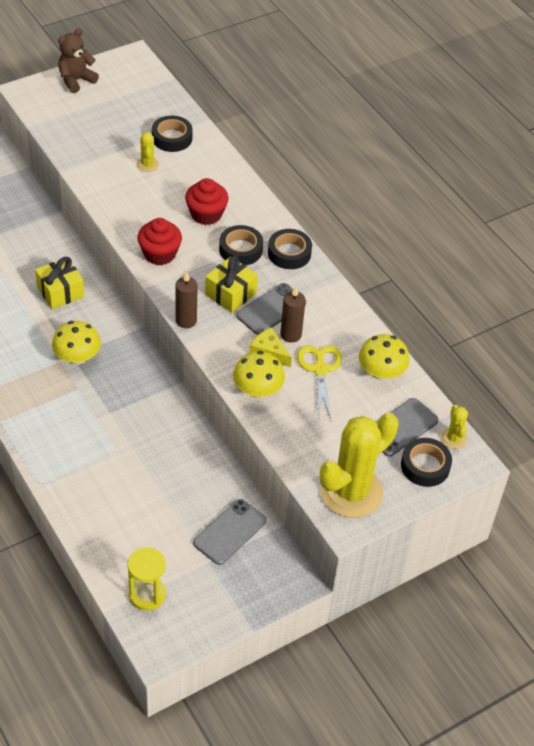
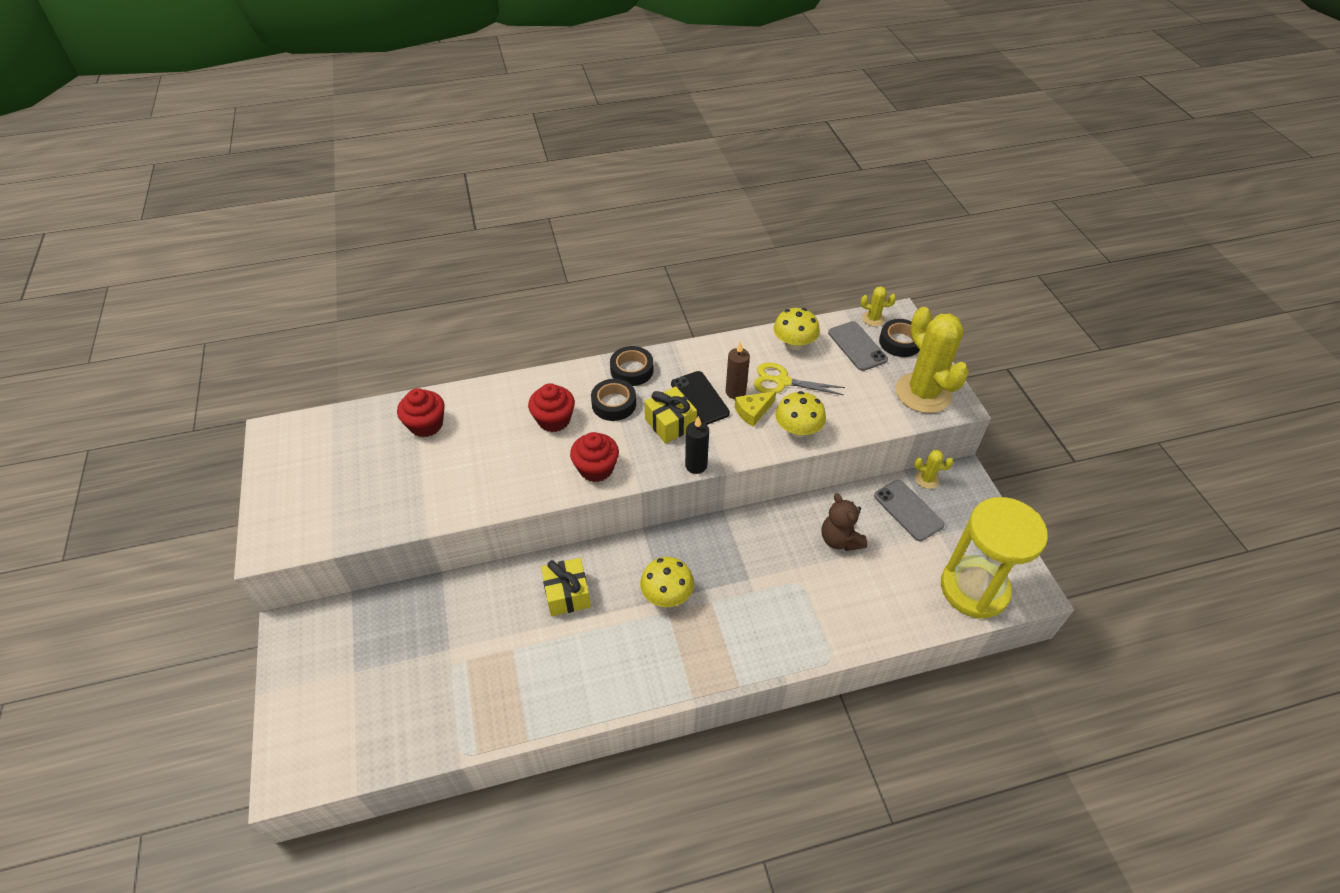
camera: 70 degrees left, 0 degrees up
(76, 80) = (278, 493): brown teddy bear -> brown teddy bear (840, 540)
(147, 164) = (457, 453): yellow cactus -> yellow cactus (927, 479)
(147, 594) = (974, 588): yellow hourglass -> yellow hourglass, size x1.91
(172, 138) = (426, 425): black tape -> red cupcake
(186, 320) = (696, 465): brown candle -> black candle
(271, 309) = (700, 398): grey phone -> black phone

